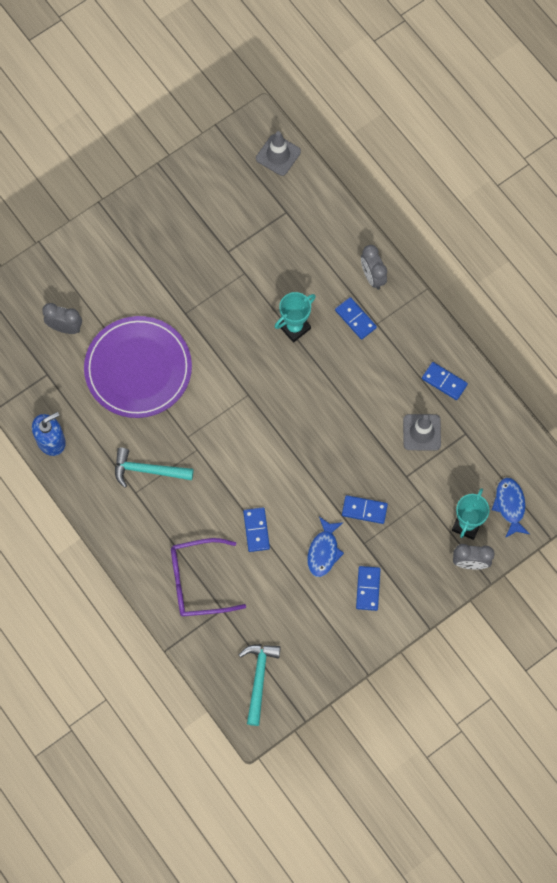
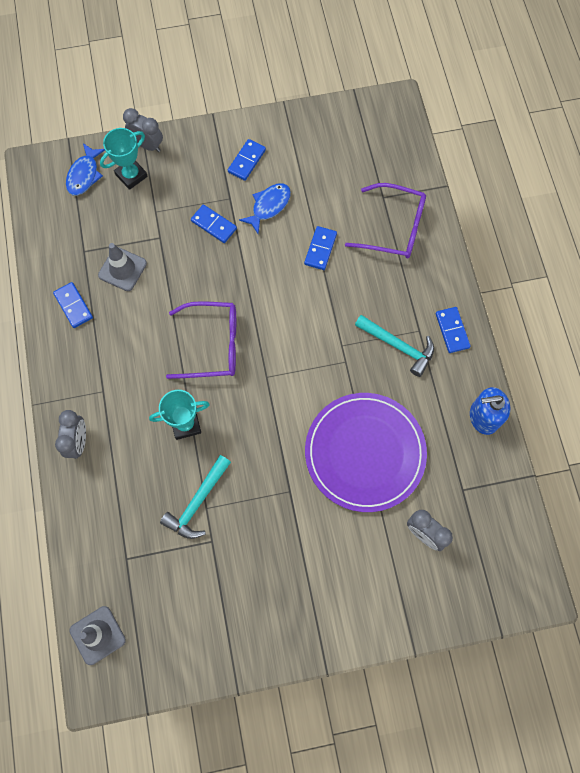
camera: 155 degrees left, 0 degrees up
(259, 678) = (376, 131): turquoise hammer -> turquoise hammer (197, 502)
(307, 401) = (212, 345): none -> purple glasses
(355, 319) = (121, 405): blue domino -> blue domino (452, 330)

